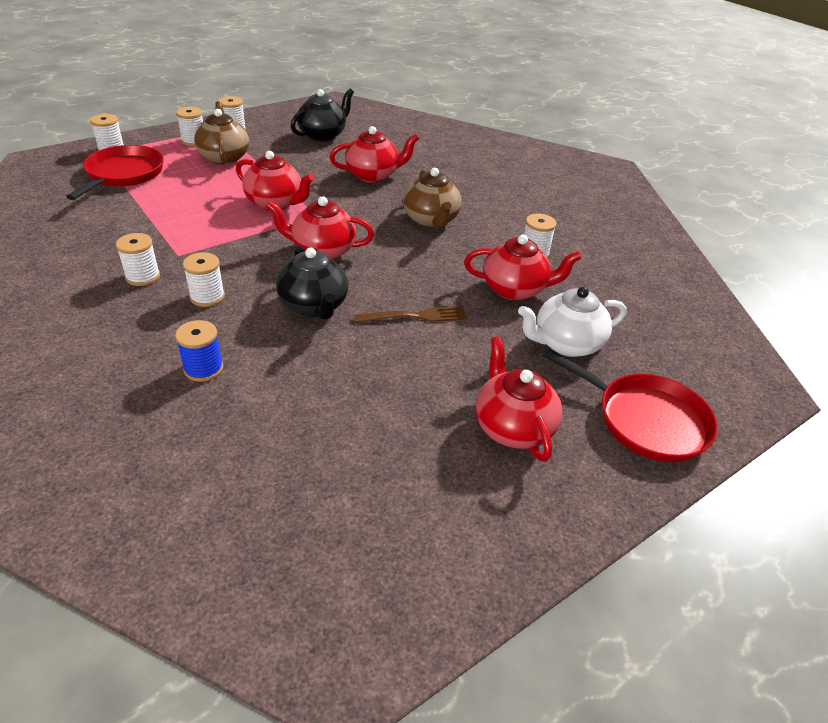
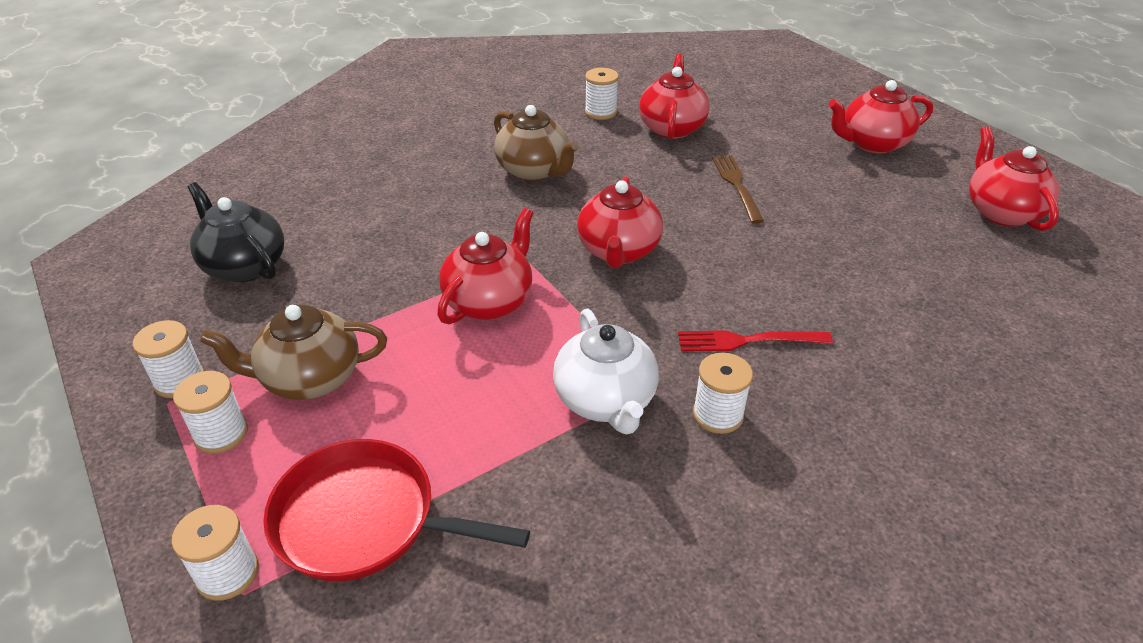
camera: 85 degrees left, 0 degrees up
(203, 369) = (884, 325): blue spool -> none
(207, 297) = (748, 341): white spool -> red fork
(314, 306) = (740, 252): black teapot -> none
(373, 175) = (405, 213): red teapot -> red teapot (1001, 212)
(431, 220) = (534, 171): brown teapot -> brown teapot turned 60 degrees clockwise
(566, 344) = (751, 110): white teapot -> white teapot (605, 401)
(646, 420) = (834, 89): red pan -> none

